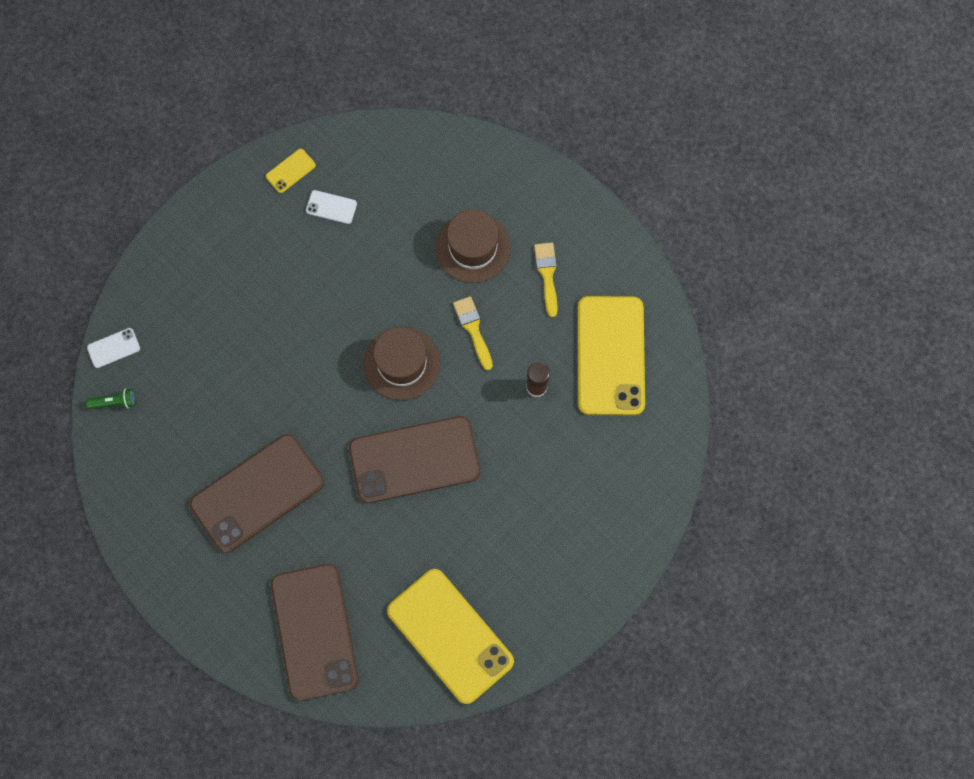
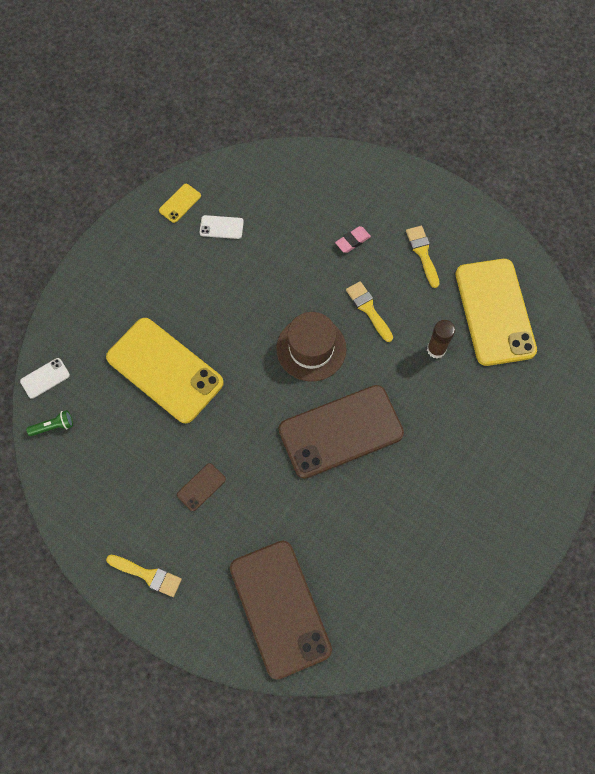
camera: 10 degrees left, 5 degrees down
(187, 574) = (148, 575): none -> yellow brush
(257, 493) = (201, 487): brown phone -> brown phone, size x0.40
(450, 635) = (409, 589): yellow phone -> yellow phone (165, 370)
(473, 247) = (352, 241): brown hat -> pink eraser

